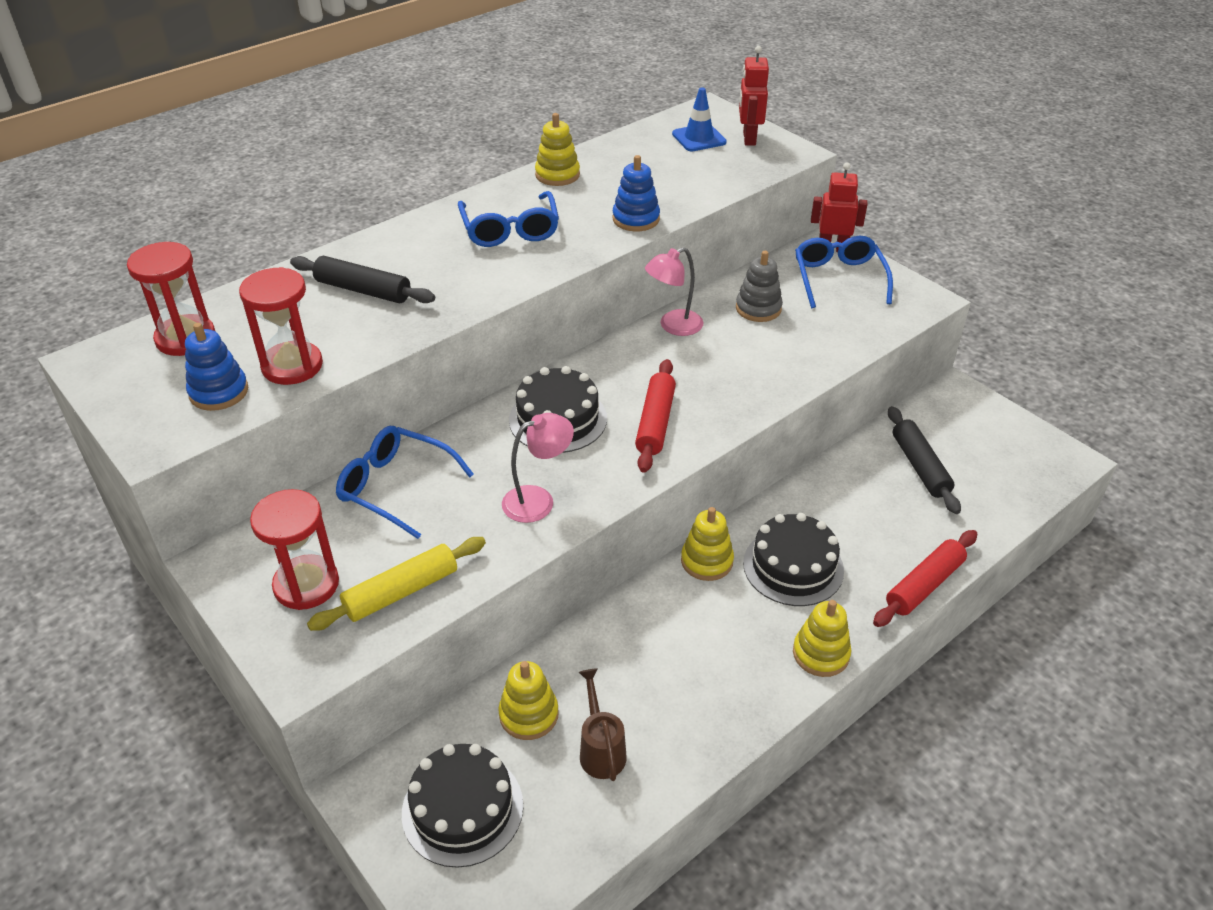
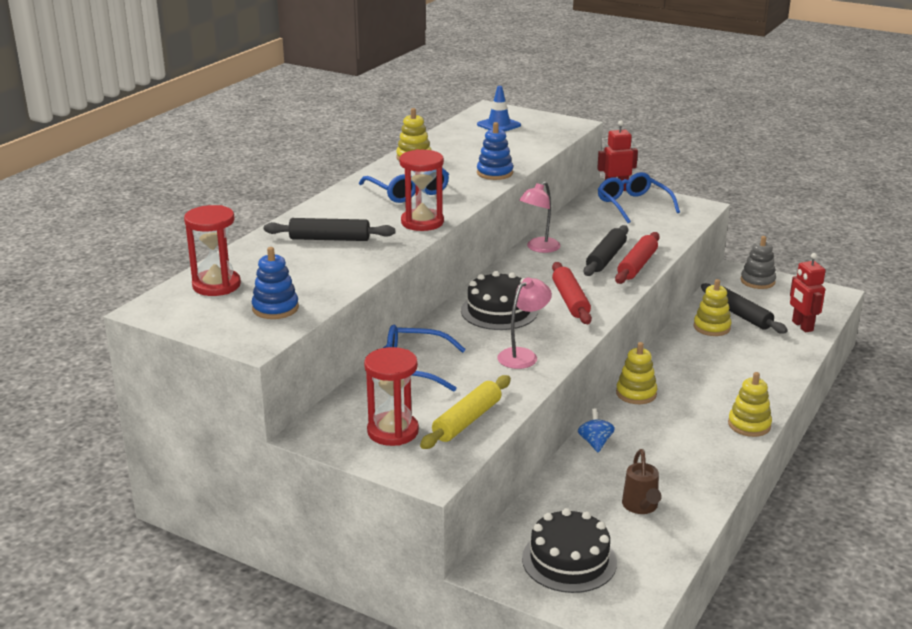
camera: 20 degrees left, 15 degrees down
(292, 366) = (318, 286): red hourglass -> red hourglass (422, 222)
(529, 714) = (576, 501): yellow stacking toy -> yellow stacking toy (711, 327)
(601, 750) = (641, 507): brown watering can -> brown watering can turned 150 degrees counterclockwise
(608, 627) = (595, 443): none -> blue spinning top
(746, 361) = (606, 258): none -> black rolling pin
(749, 138) = (534, 121): red robot -> red robot (802, 326)
(758, 308) = (591, 229): grey stacking toy -> grey stacking toy (757, 281)
(793, 566) = (697, 384): black cake -> none
(924, 585) = (789, 376): red rolling pin -> red rolling pin (637, 265)

